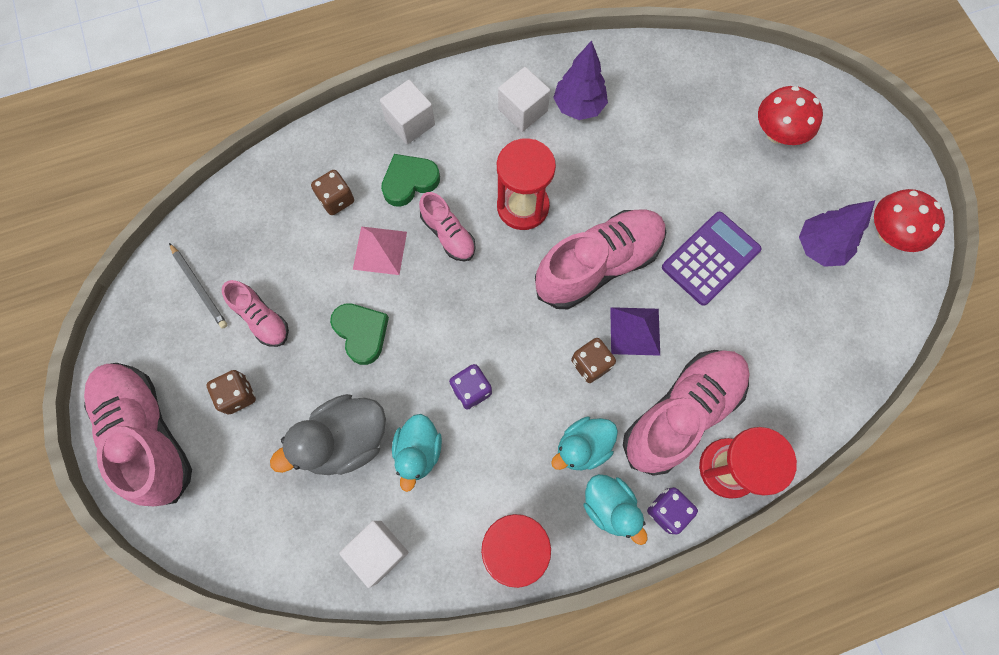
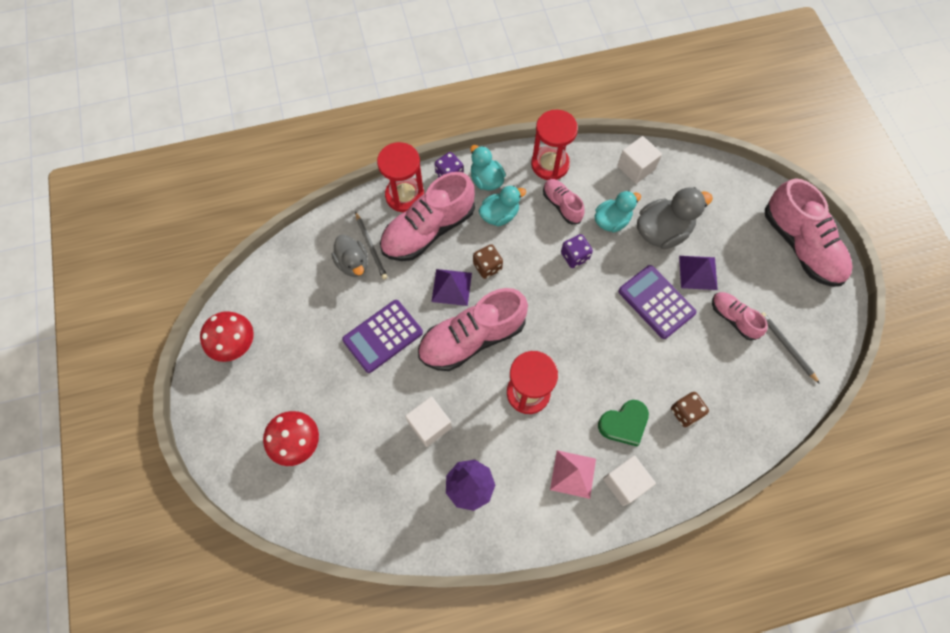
camera: 175 degrees left, 5 degrees down
(238, 395) = (742, 266): brown dice -> none
(301, 380) = (698, 272): none -> purple pyramid
(361, 333) = (656, 302): green heart -> purple calculator
(380, 250) = (646, 365): pink pyramid -> pink pyramid (573, 474)
(418, 452) = (611, 221): turquoise duck -> turquoise duck turned 45 degrees clockwise
(448, 234) = (590, 373): pink shoe -> pink shoe (562, 205)
(523, 110) = (521, 487): white cube -> white cube (430, 425)
(756, 380) = (371, 247): none -> grey pencil
(774, 353) = (353, 263): none -> grey duck
(819, 247) = (294, 338): purple tree -> none

